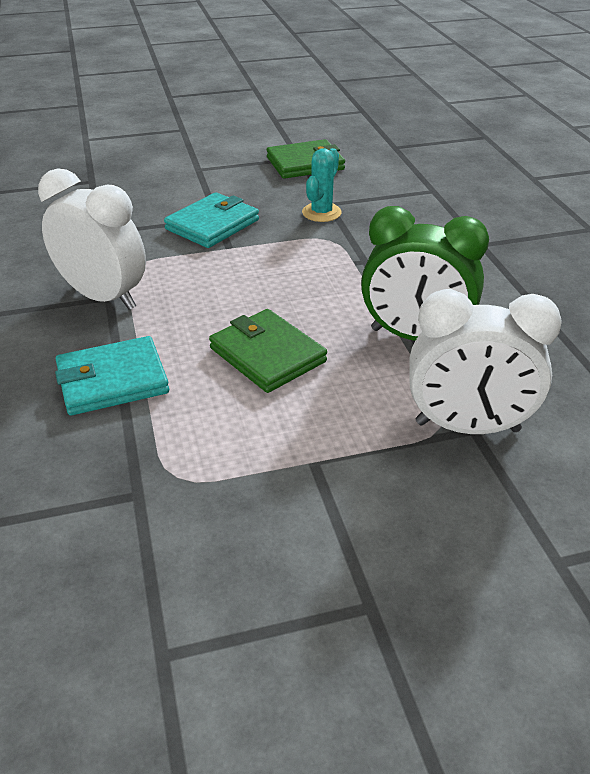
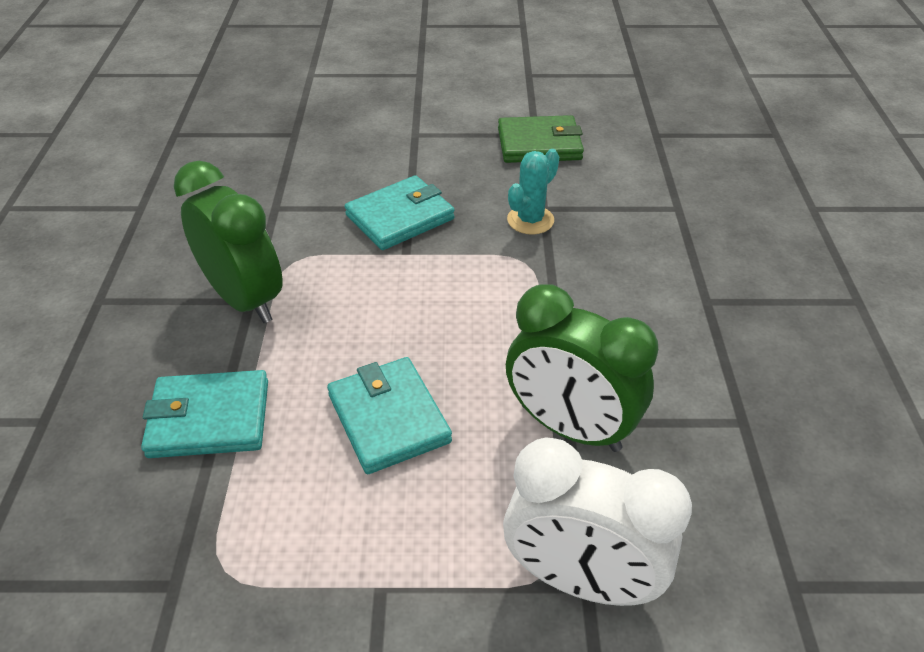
camera: 15 degrees right, 5 degrees up
(103, 297) = (244, 299): white clock -> green clock
(267, 355) = (388, 418): green wallet -> turquoise wallet

